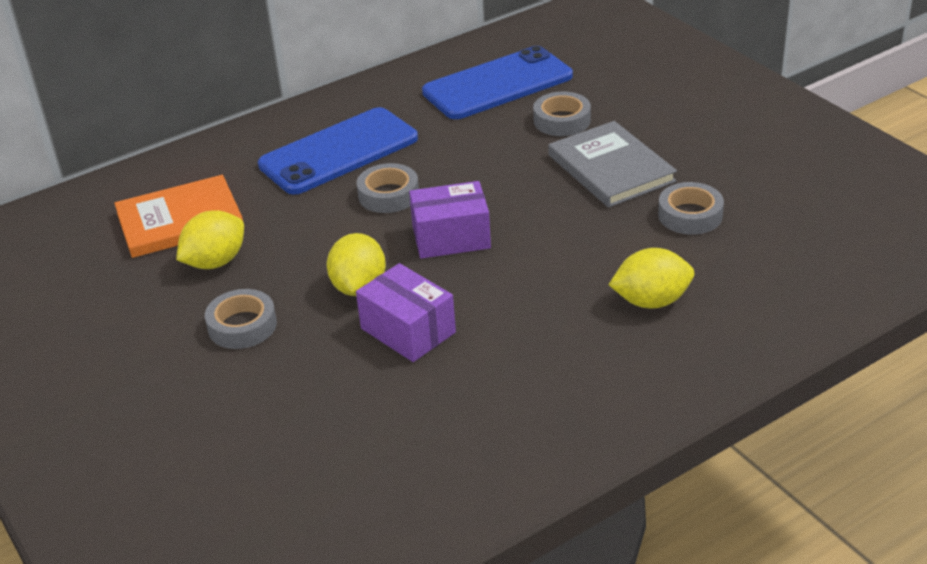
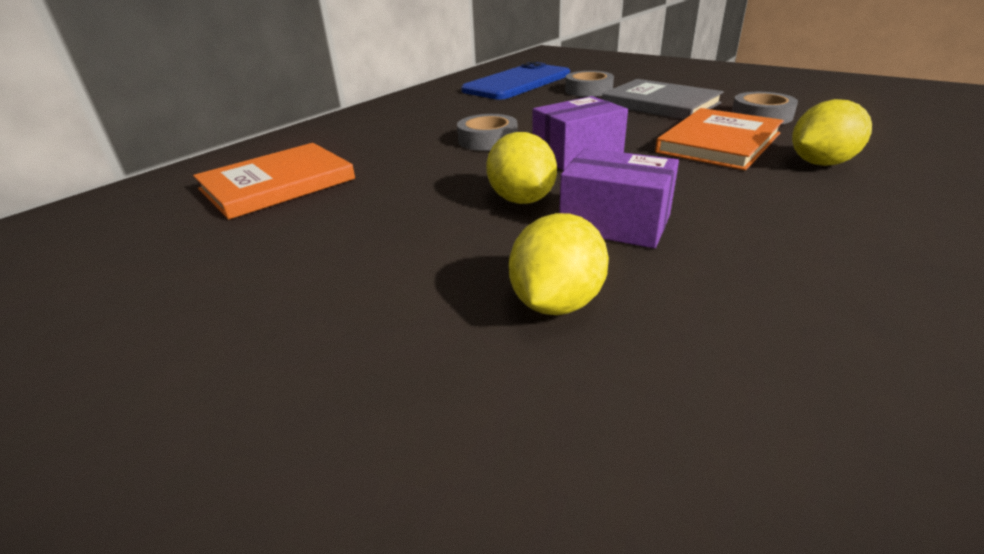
camera: 20 degrees left, 5 degrees down
(215, 262) = (337, 207): yellow lemon -> yellow lemon (556, 302)
(242, 326) = (407, 254): grey tape -> none
(338, 152) = (417, 125): blue phone -> none
(595, 250) = (718, 143): none -> orange book

